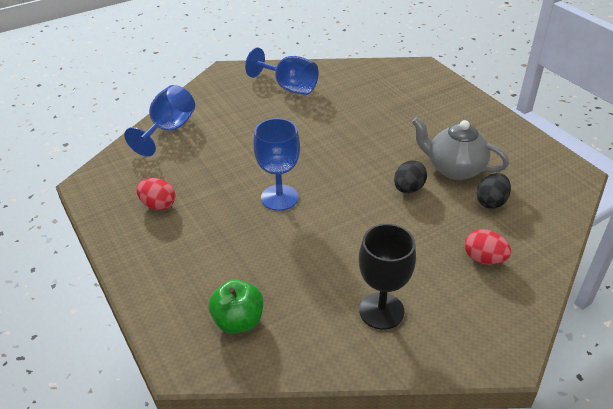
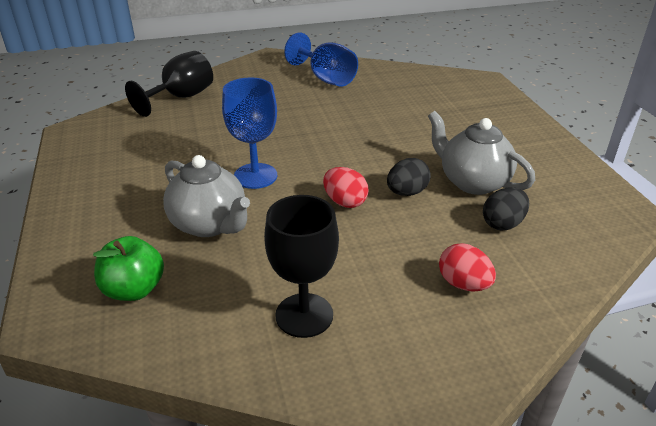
camera: 15 degrees right, 5 degrees down
(158, 205) = (126, 161): red egg -> red egg (345, 202)
(169, 130) = (181, 97): blue goblet -> black goblet
(266, 250) = (210, 224): none -> grey teapot

